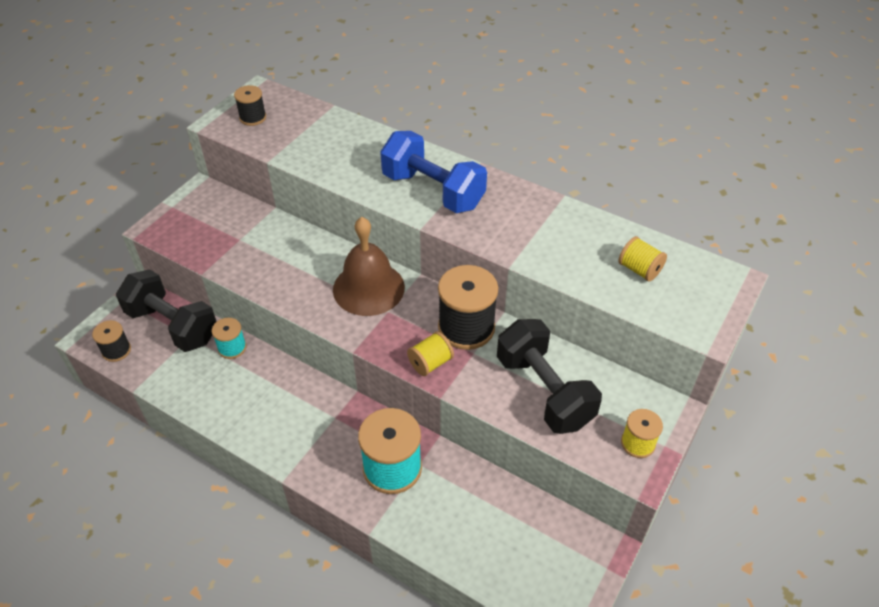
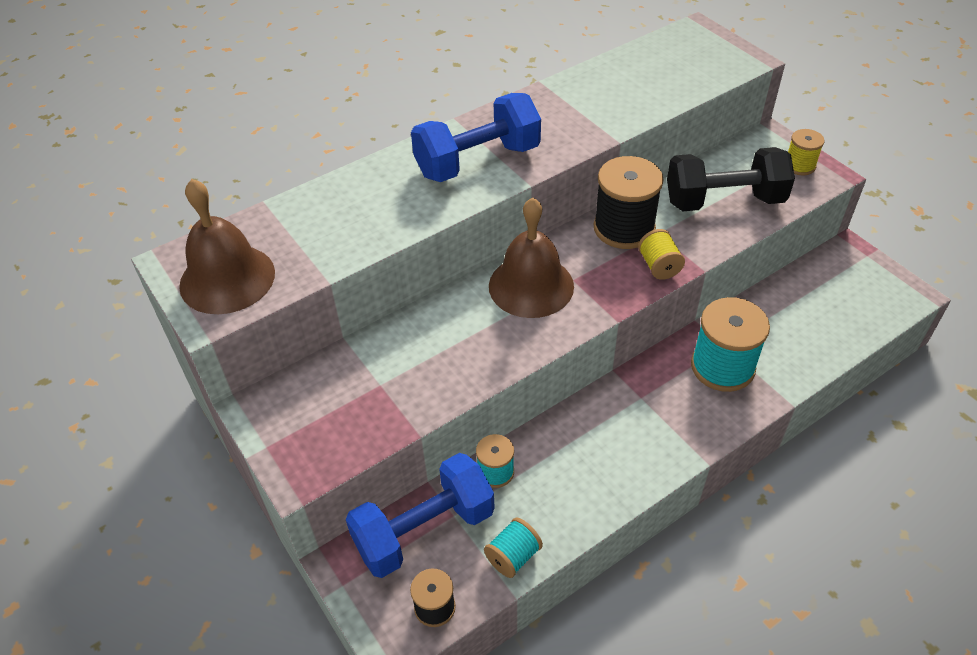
camera: 65 degrees left, 0 degrees up
(164, 379) = (513, 556): none -> turquoise spool
(173, 325) = (424, 530): black dumbbell -> blue dumbbell
(253, 117) = (227, 279): black spool -> brown bell
(639, 269) = (662, 70): yellow spool -> none

